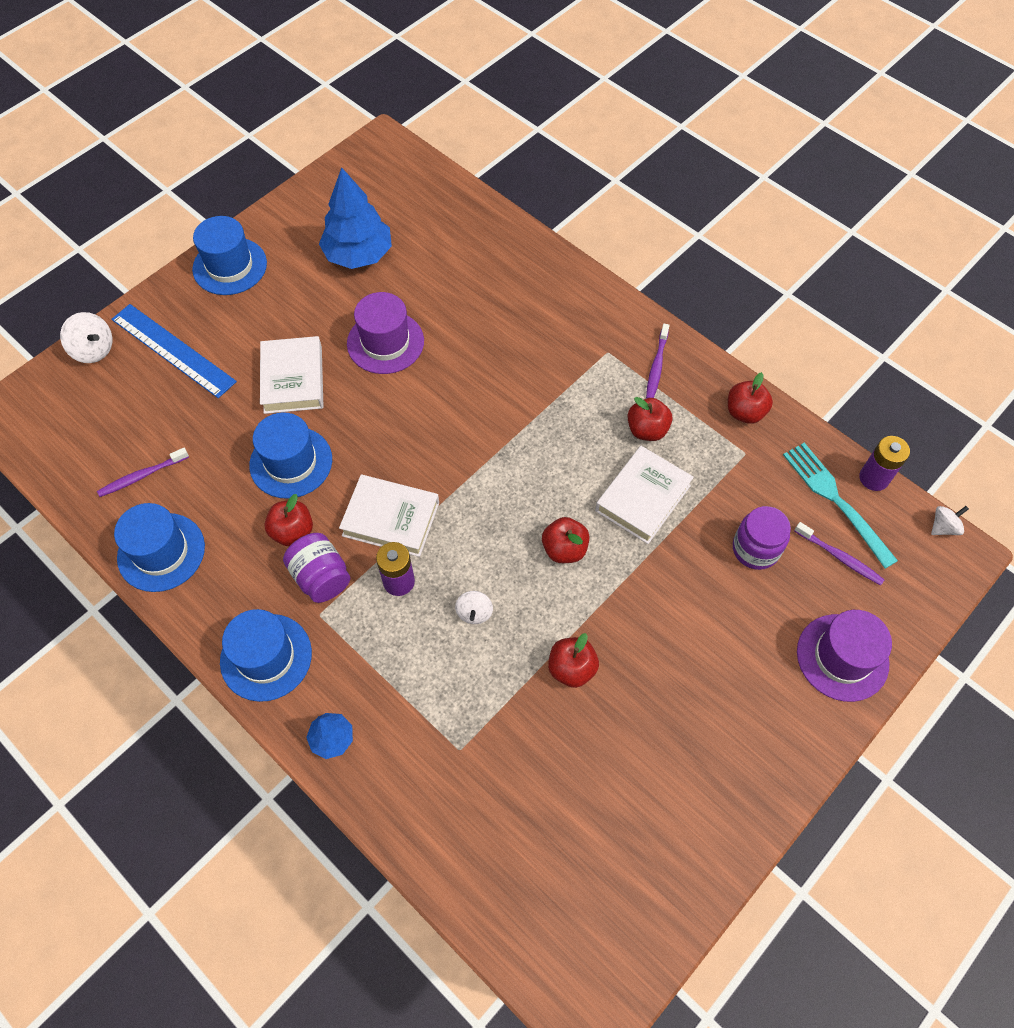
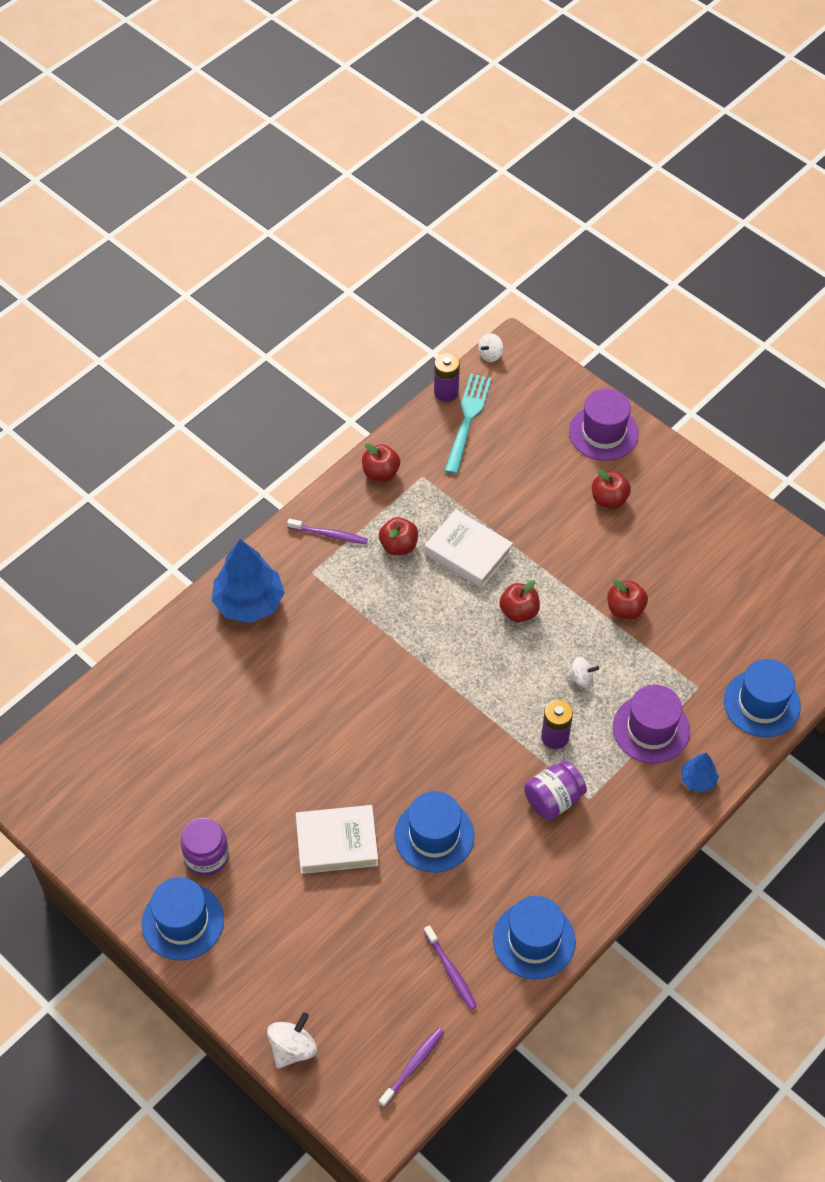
camera: 90 degrees left, 5 degrees down
(173, 350) = (296, 965): blue ruler -> none
(266, 657) = (631, 837): blue hat -> blue hat (761, 703)
(292, 531) = (508, 827): red apple -> red apple (609, 500)
(358, 254) = (175, 792): blue tree -> blue tree (249, 602)
(385, 342) = (293, 761): purple hat -> purple hat (651, 729)
(391, 519) = (493, 746): white book -> none
(755, 549) = (514, 478): purple jar -> purple jar (206, 856)
(835, 500) = (467, 420): turquoise fork -> turquoise fork turned 135 degrees clockwise
(840, 557) = (519, 423): purple toothbrush -> purple toothbrush (413, 1066)
(943, 527) = (490, 355): white spinning top -> white spinning top turned 105 degrees counterclockwise

